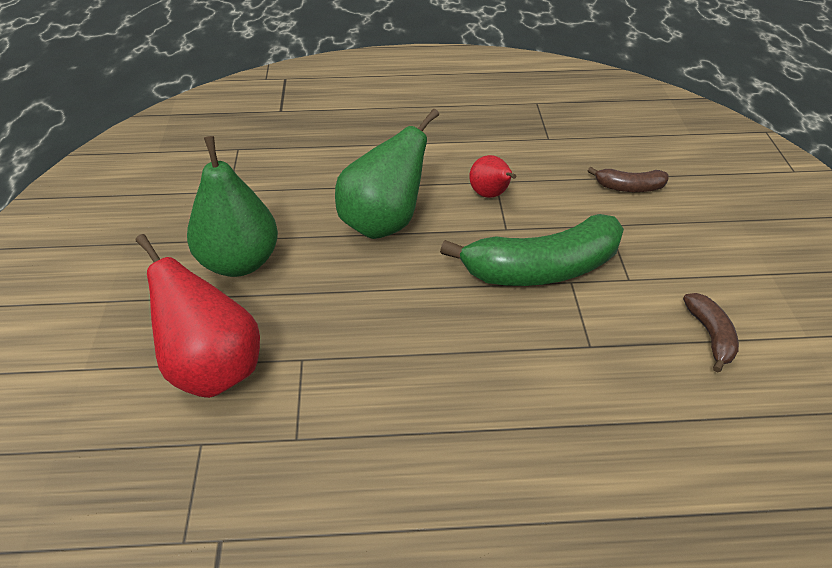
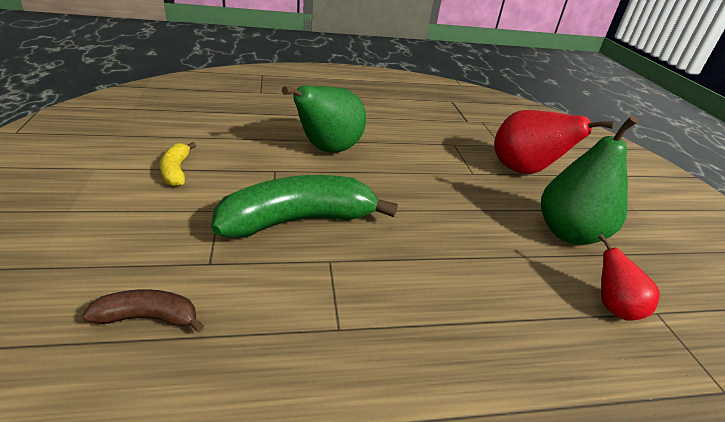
camera: 170 degrees right, 10 degrees down
(383, 223) = (462, 268): green pear -> green pear (327, 150)
(490, 195) = (346, 305): red pear -> red pear (613, 307)
(710, 335) = (176, 171): brown banana -> yellow banana

